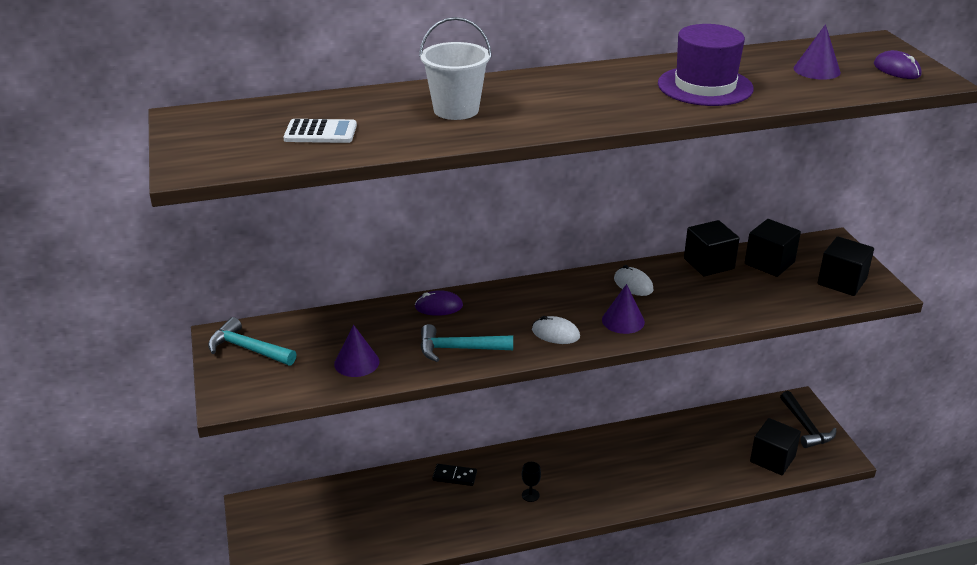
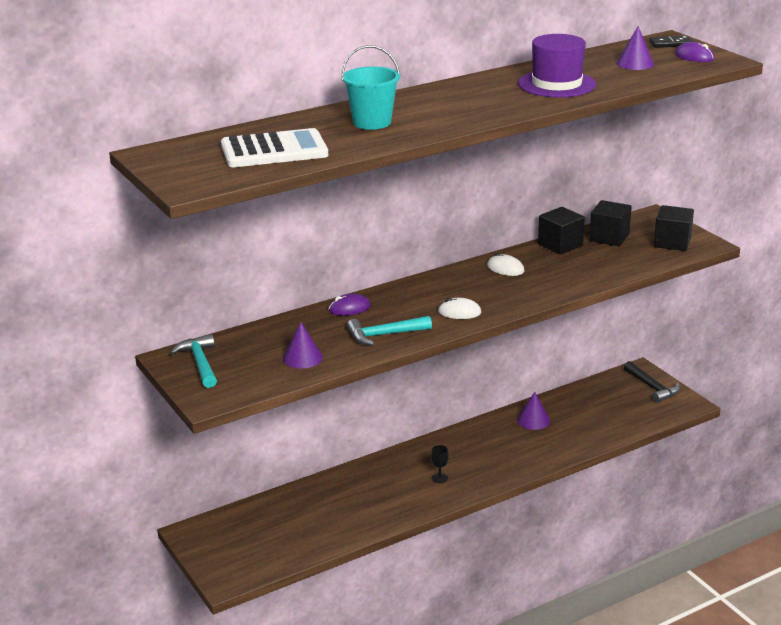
camera: 15 degrees left, 5 degrees down
(248, 349) = (200, 363): turquoise hammer -> turquoise hammer turned 60 degrees clockwise
(320, 132) = (274, 150): white calculator -> white calculator, size x1.75
(454, 476) = (365, 476): black domino -> black domino (670, 44)
(456, 110) = (372, 122): white bucket -> turquoise bucket
(623, 321) = (510, 295): purple cone -> purple cone (533, 420)
(772, 459) = (634, 415): black cube -> none

